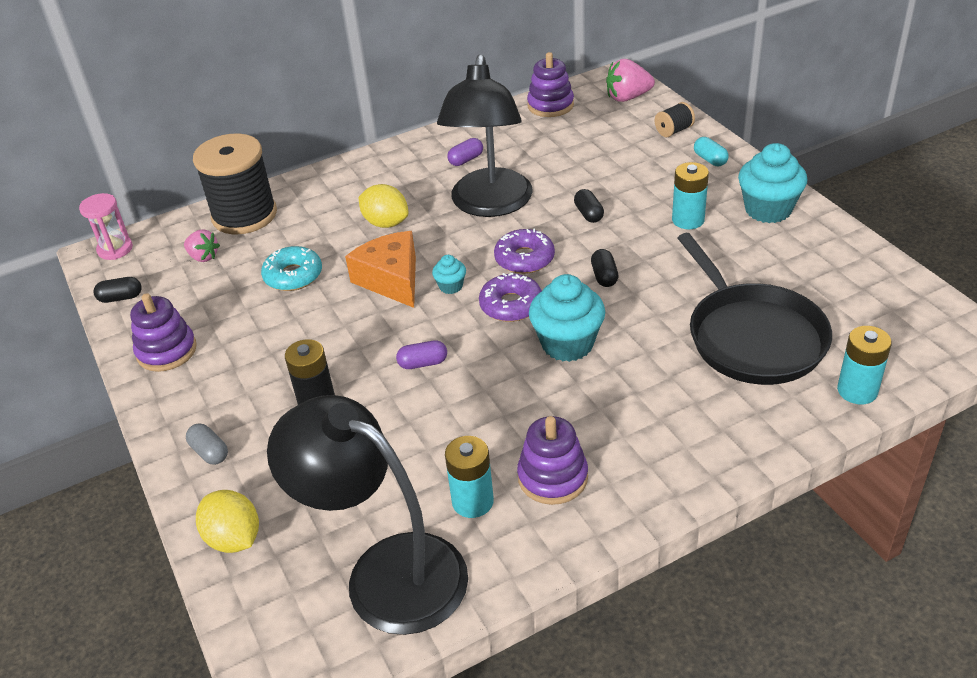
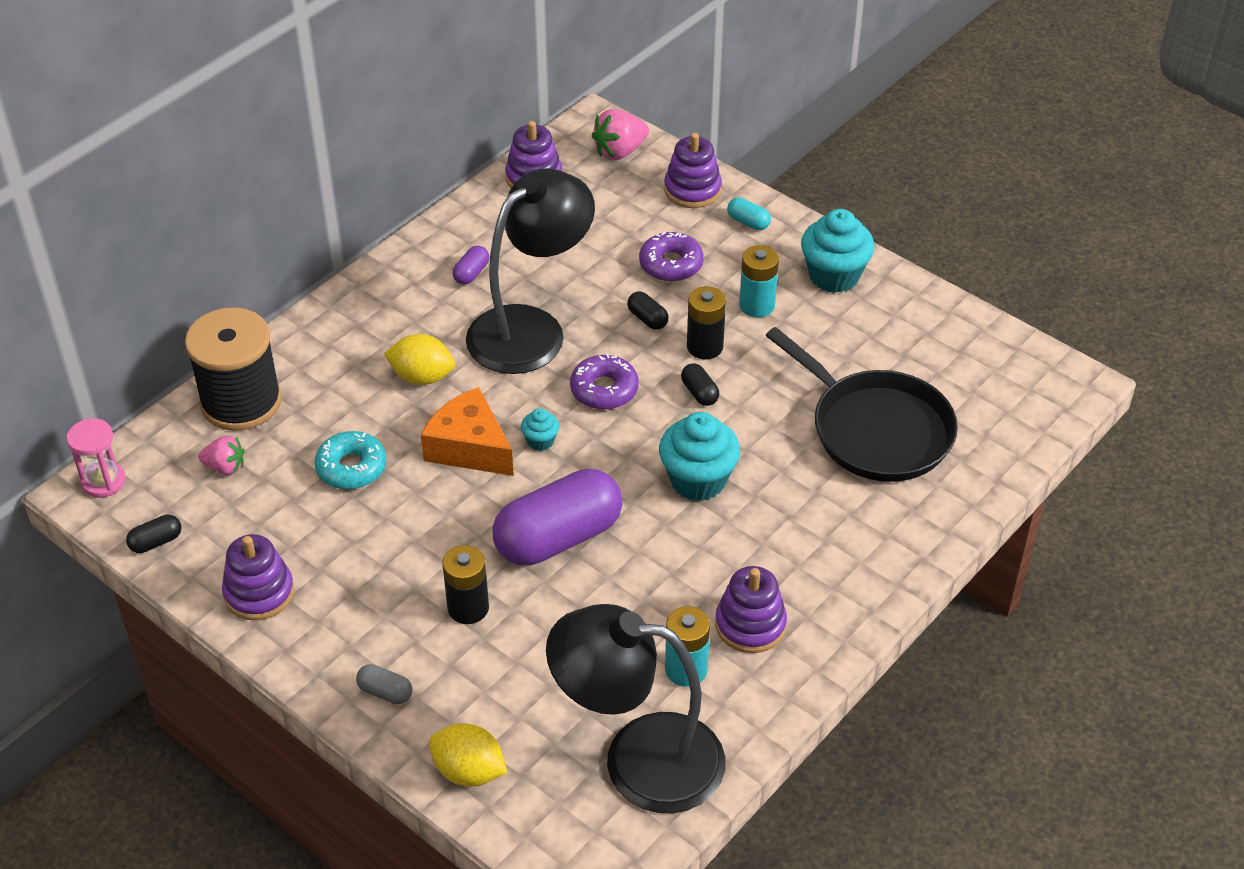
camera: 25 degrees left, 5 degrees up
(423, 363) = (558, 538): purple capsule -> purple capsule, size x2.48
(490, 205) = (531, 329): black lamp -> black lamp turned 120 degrees counterclockwise
(511, 305) = (617, 449): purple donut -> purple donut (671, 264)
(626, 243) = (705, 347): none -> black battery
(674, 131) = (692, 190): black spool -> purple stacking toy
(857, 390) = (992, 465): turquoise battery -> none

